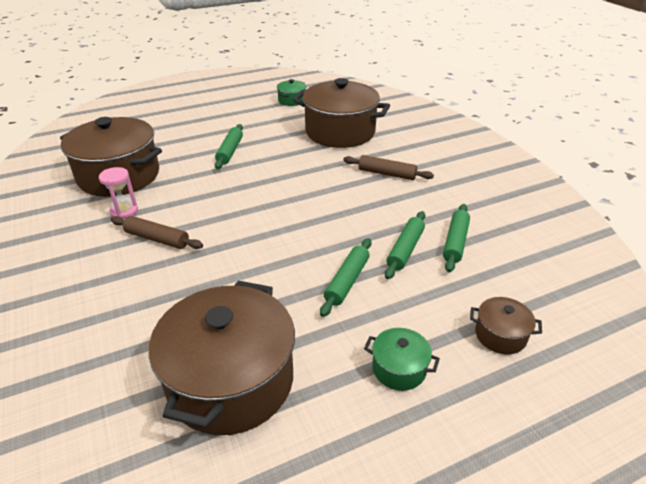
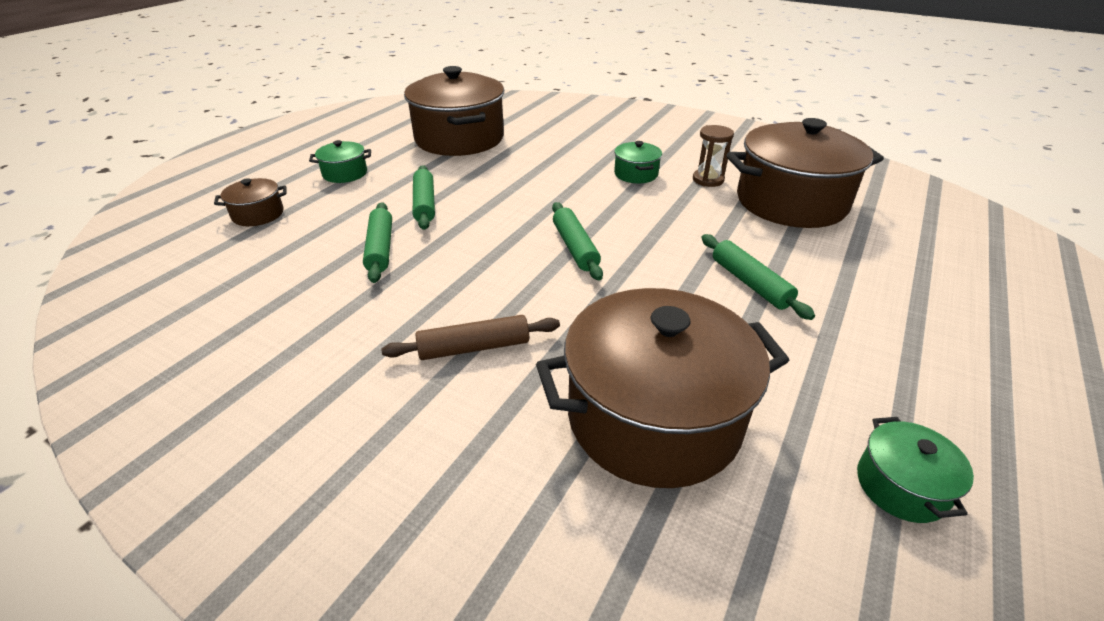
camera: 145 degrees right, 0 degrees up
(124, 211) = (708, 180): pink hourglass -> brown hourglass
(157, 239) = (636, 174): brown rolling pin -> green pot
(455, 242) = (319, 278): green rolling pin -> green rolling pin (575, 247)

